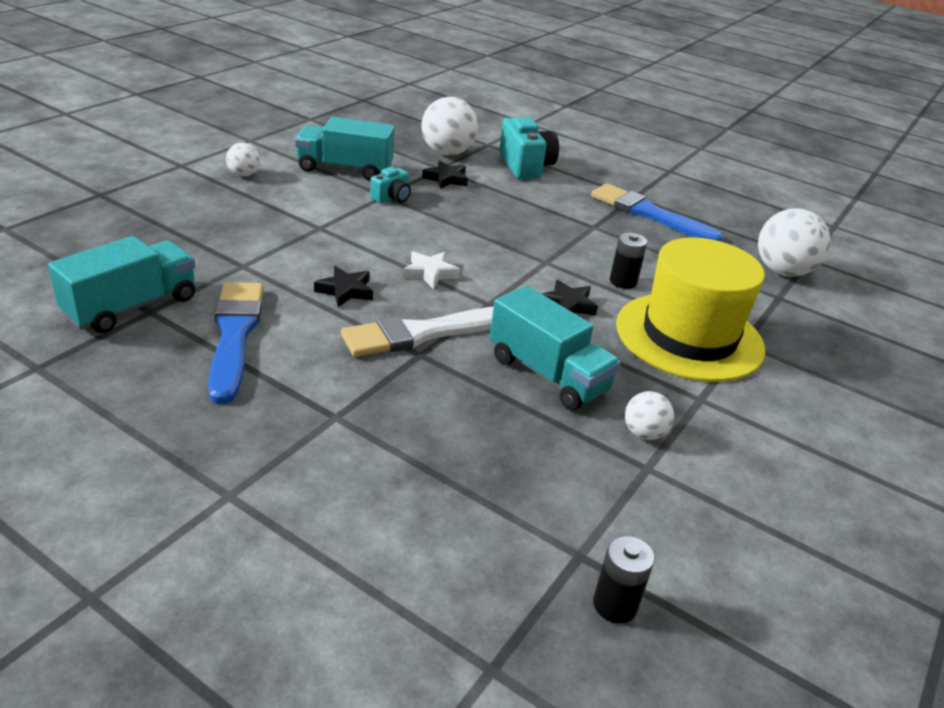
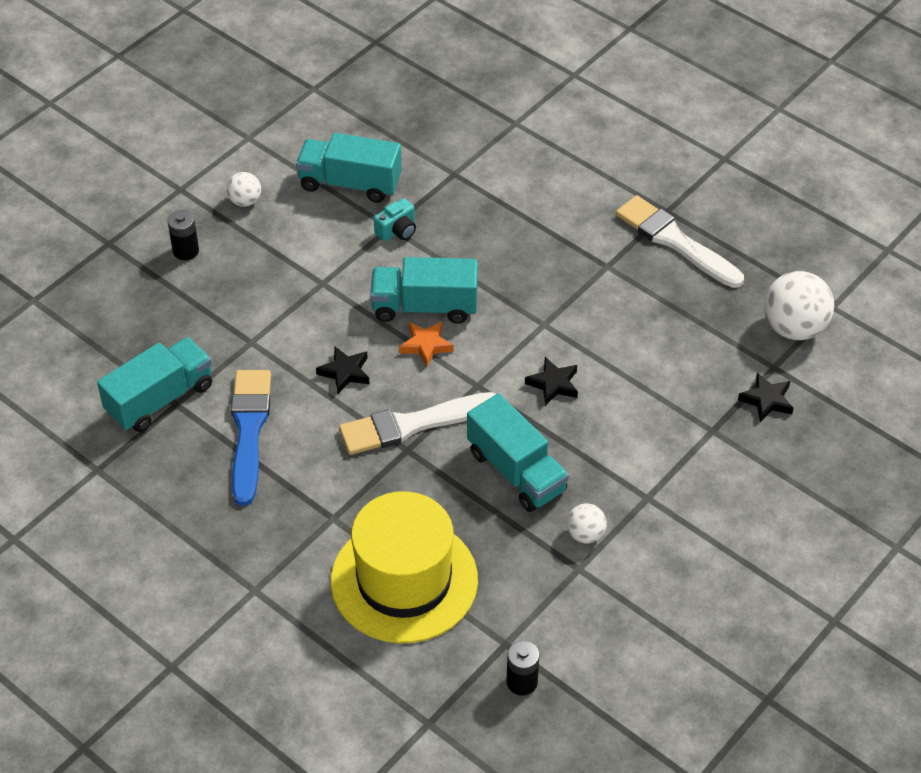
camera: 10 degrees right, 15 degrees up
(425, 247) = (424, 307): none -> turquoise truck
(430, 273) = (426, 345): white star -> orange star
(446, 179) = (459, 193): black star -> black star (767, 400)
(447, 152) = (466, 143): white ball -> none
(526, 166) = (553, 163): turquoise camera -> none
(623, 281) = (616, 350): black battery -> black battery (186, 251)
(649, 214) = (675, 241): blue brush -> white brush
(689, 336) = (661, 423): yellow hat -> yellow hat (404, 580)

